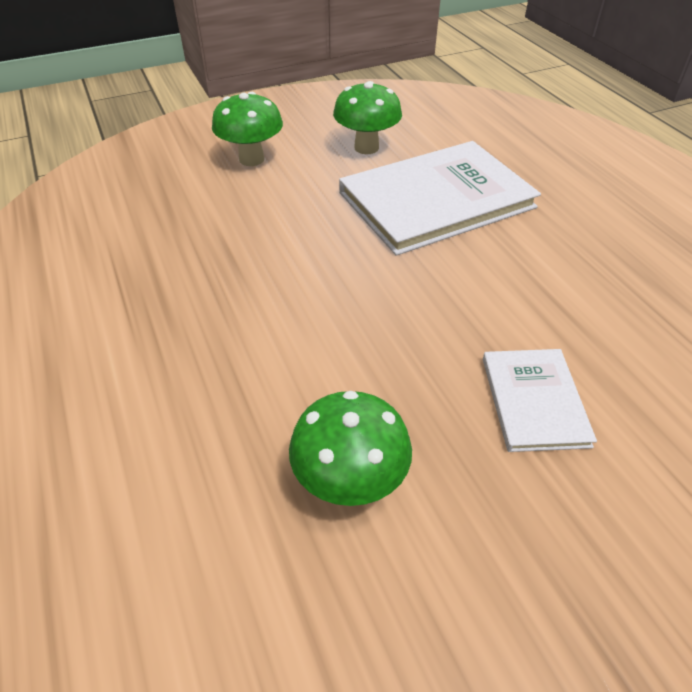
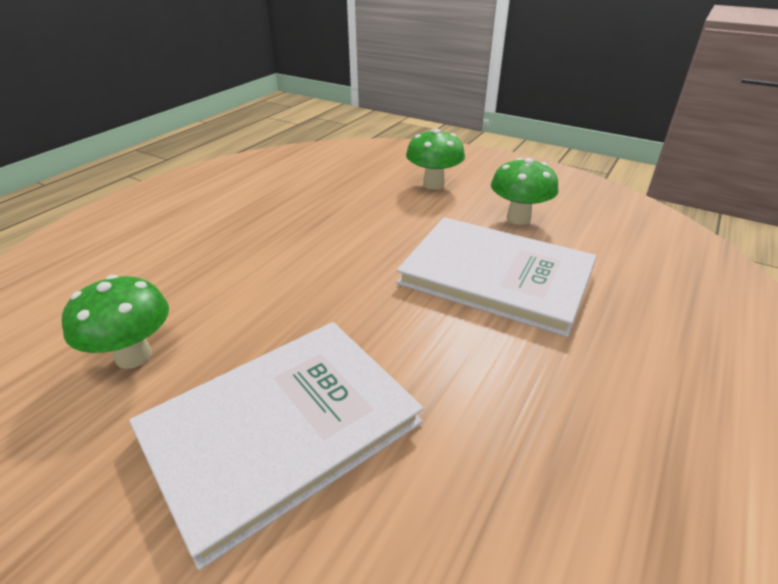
camera: 55 degrees right, 10 degrees down
(534, 401) = (280, 428): white book -> white book, size x1.95

